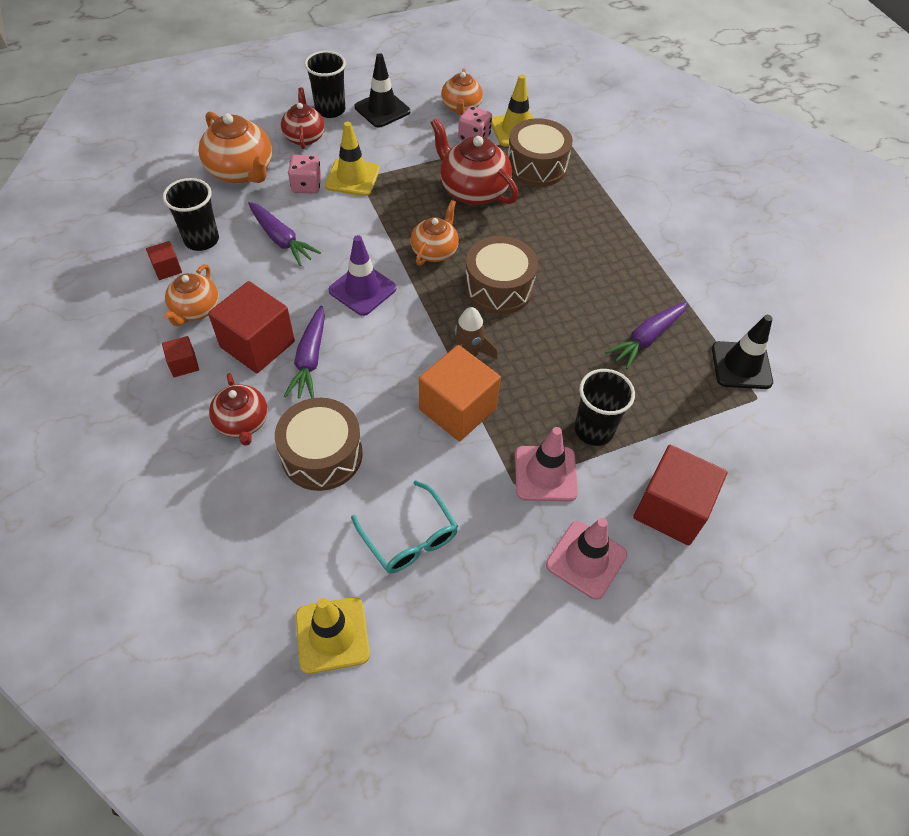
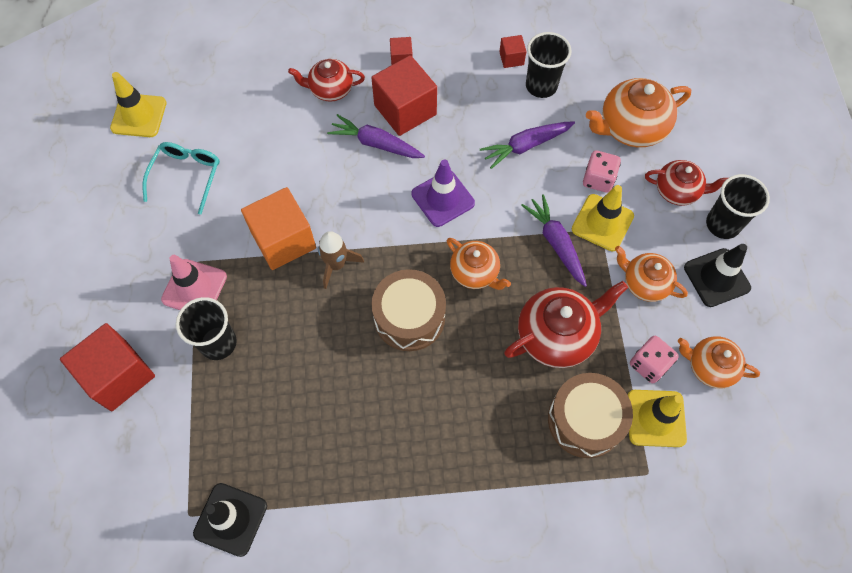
camera: 110 degrees right, 10 degrees up
(195, 310) = (457, 73): orange teapot -> orange teapot (644, 283)
(322, 455) = (280, 135): brown drum -> none
(409, 537) = (186, 176): turquoise glasses -> turquoise glasses turned 120 degrees clockwise
(586, 559) = (110, 291): pink traffic cone -> none
(647, 338) = (298, 436): purple carrot -> purple carrot (556, 243)

